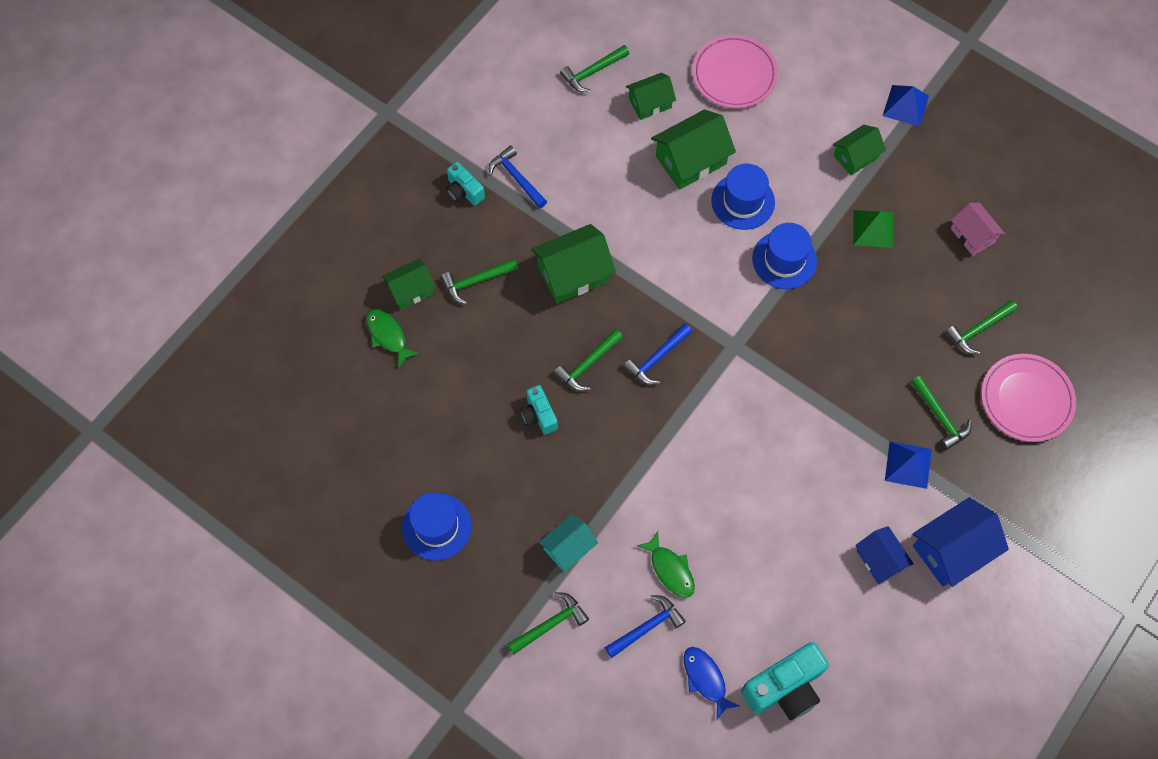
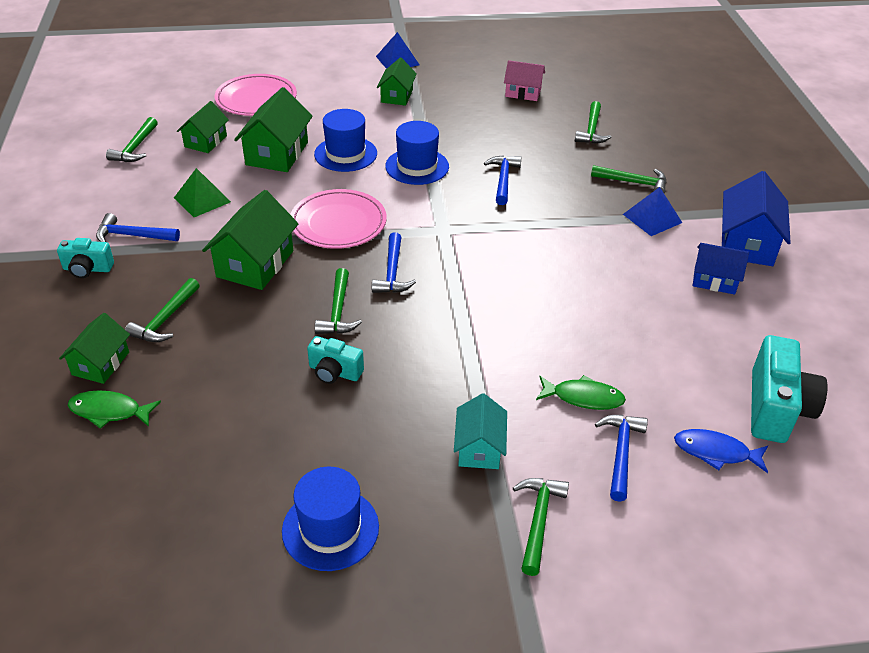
camera: 45 degrees left, 25 degrees down
(837, 329) = (503, 179): none -> blue hammer
(873, 228) = (456, 121): green pyramid -> green pyramid (202, 200)
(1026, 399) = (669, 144): pink plate -> pink plate (338, 223)

